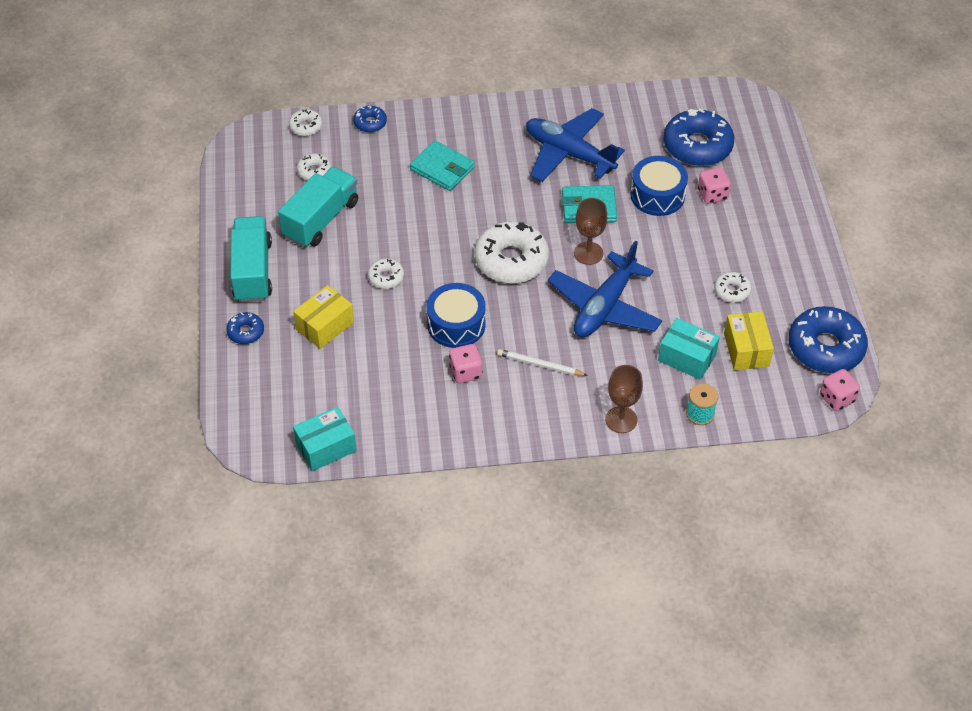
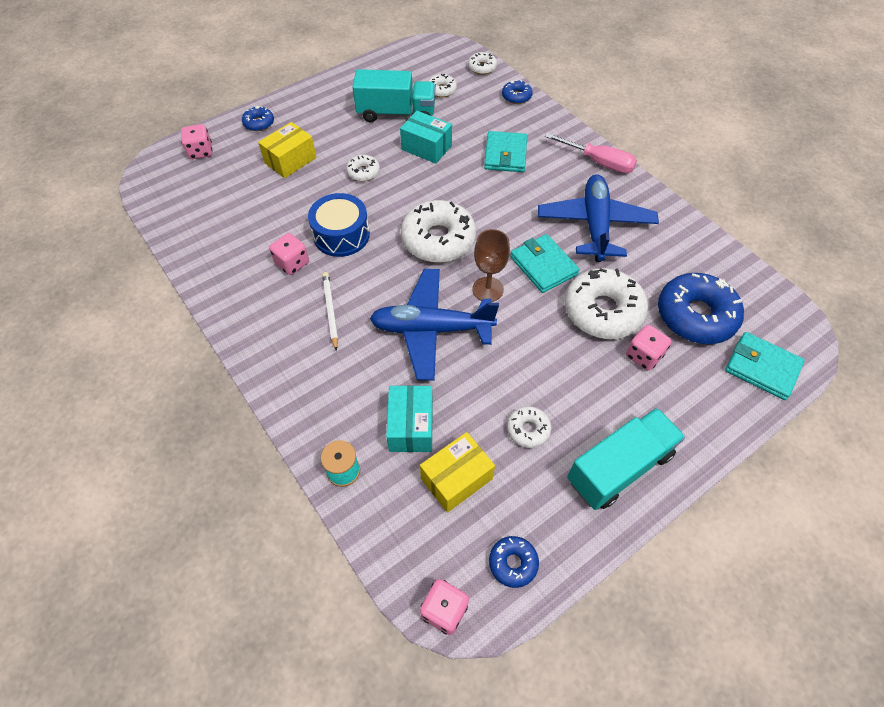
camera: 60 degrees right, 5 degrees up
(253, 271) = (320, 102): turquoise truck -> turquoise truck (619, 467)
(253, 394) = (201, 152): none -> pink dice
(325, 326) = (290, 160): yellow box -> yellow box turned 60 degrees counterclockwise
(326, 447) = (167, 213): turquoise box -> turquoise box (426, 147)
(501, 113) = (599, 162): none -> pink screwdriver
(621, 419) = (299, 403): brown goblet -> none
(657, 195) = (603, 311): blue drum -> white donut
(763, 138) = (762, 368): none -> turquoise wallet
(825, 347) = (513, 563): blue donut -> blue donut, size x0.49

